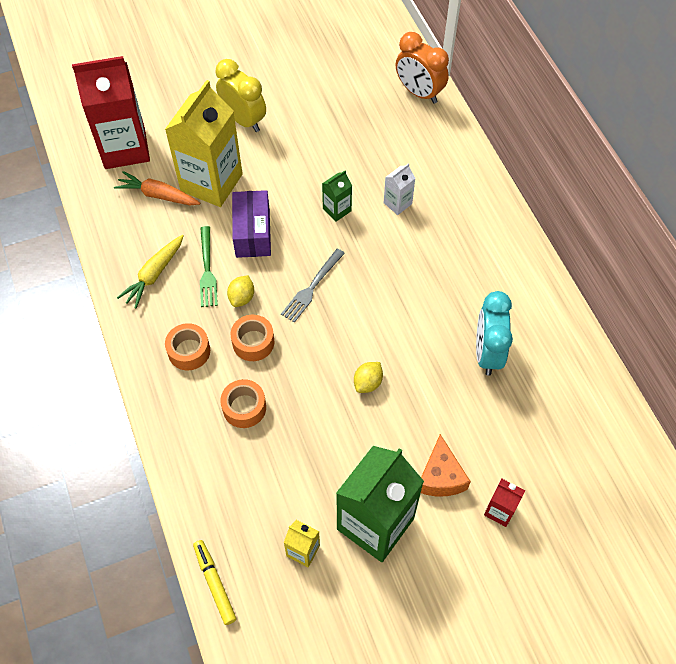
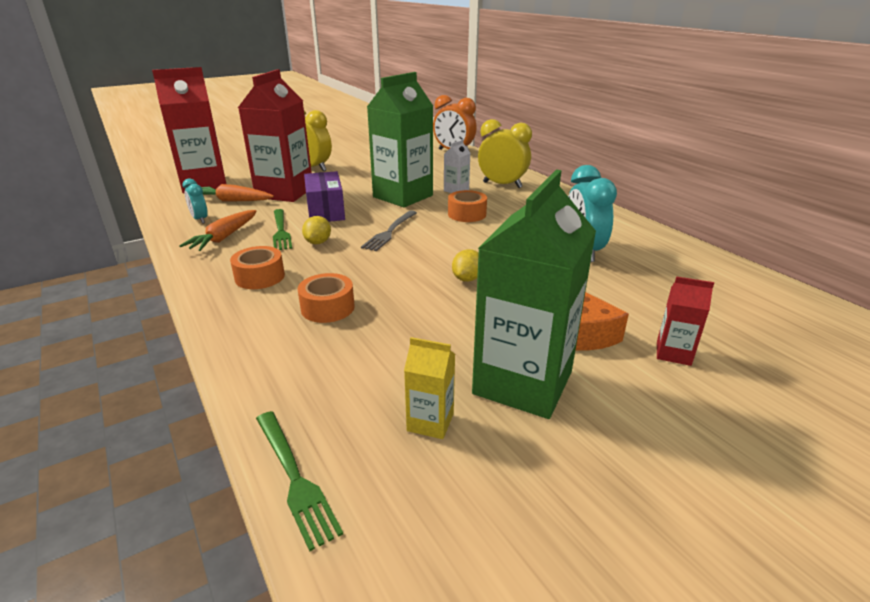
camera: 10 degrees left, 30 degrees down
(128, 233) = (200, 219): none -> turquoise clock
(154, 274) = (224, 237): yellow carrot -> orange carrot
(211, 182) = (284, 192): yellow carton -> red carton
(214, 583) = (295, 479): yellow marker -> green fork
(253, 342) = (333, 265): orange tape -> orange tape (467, 214)
(337, 210) = (403, 196): green carton -> green carton, size x2.27
(452, 197) = (502, 185): none -> yellow clock

